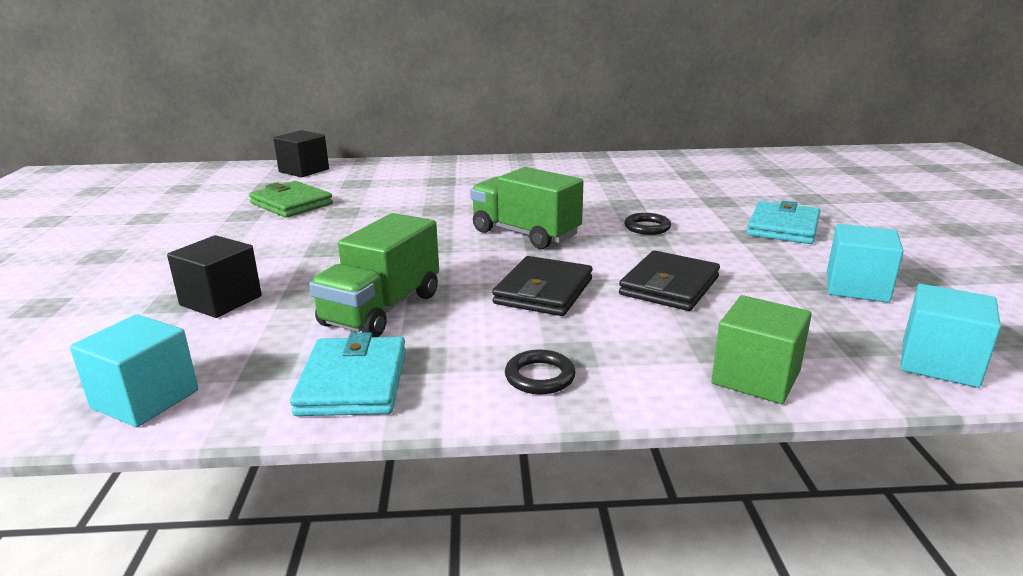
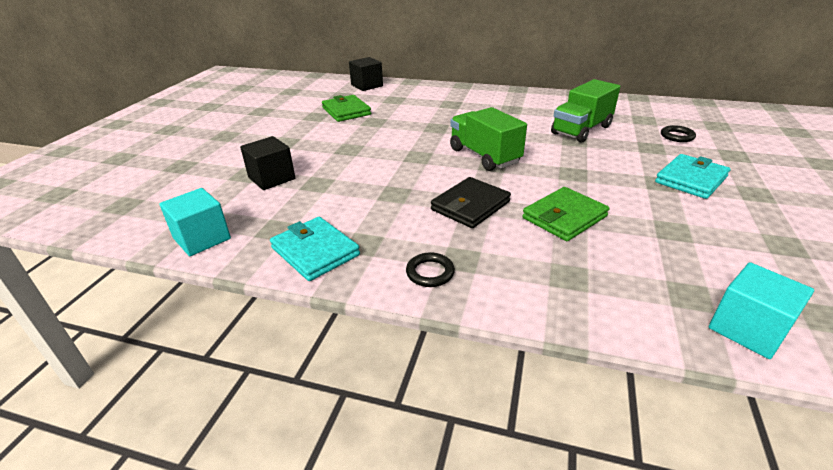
camera: 20 degrees right, 10 degrees up
(353, 382) = (315, 251): turquoise wallet -> turquoise wallet turned 60 degrees counterclockwise
(382, 309) = (359, 201): green truck -> green truck (581, 130)
(647, 227) = (577, 163): black ring -> black ring (677, 136)
(669, 286) = (564, 217): black wallet -> green wallet
(756, 377) = (583, 307): green cube -> none
(857, 287) = (720, 245): turquoise cube -> none

